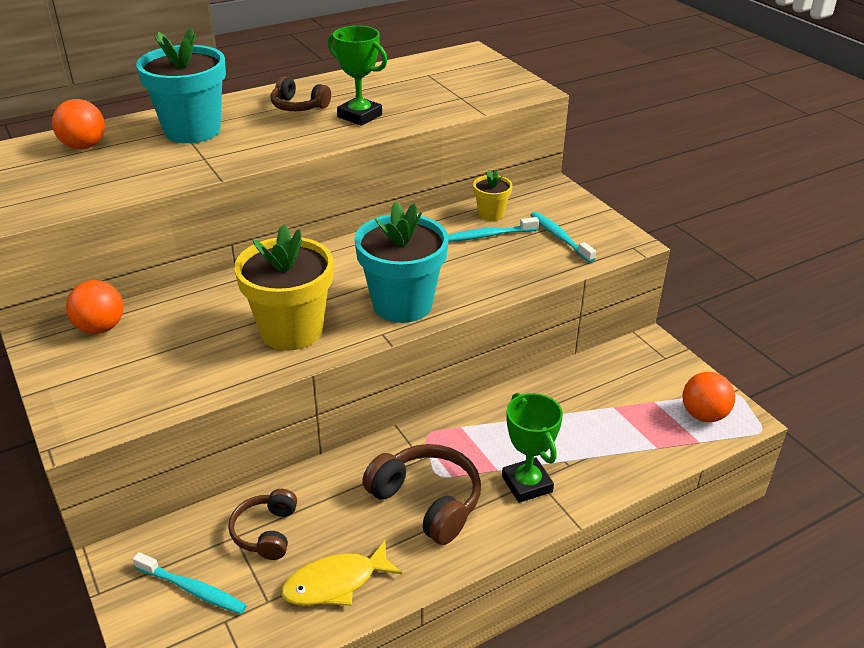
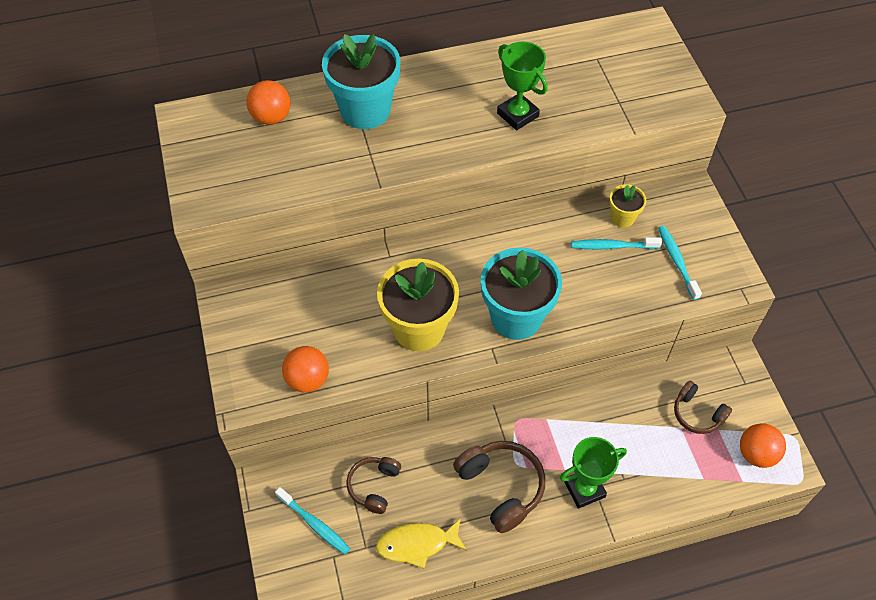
camera: 15 degrees right, 20 degrees up
(100, 328) = (269, 293): orange ball -> orange ball (308, 379)
(298, 106) = (465, 90): brown headphones -> brown headphones (697, 414)
(527, 484) = (584, 489): green trophy -> green trophy turned 75 degrees clockwise

